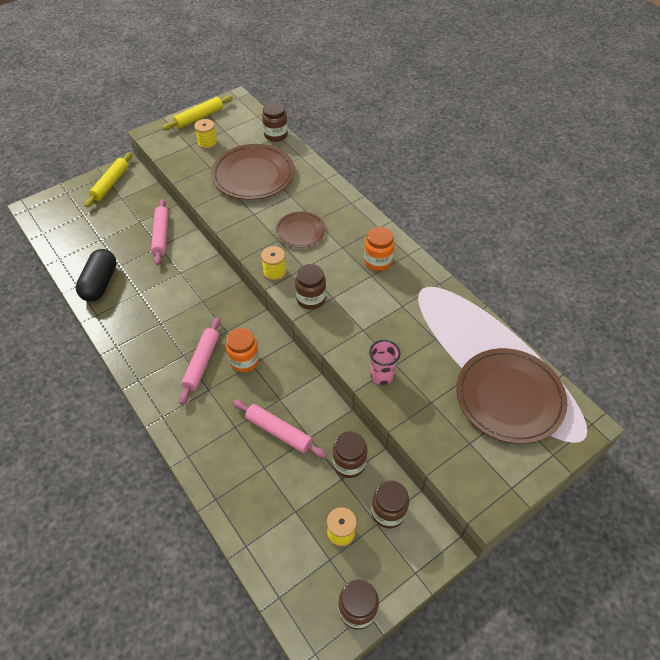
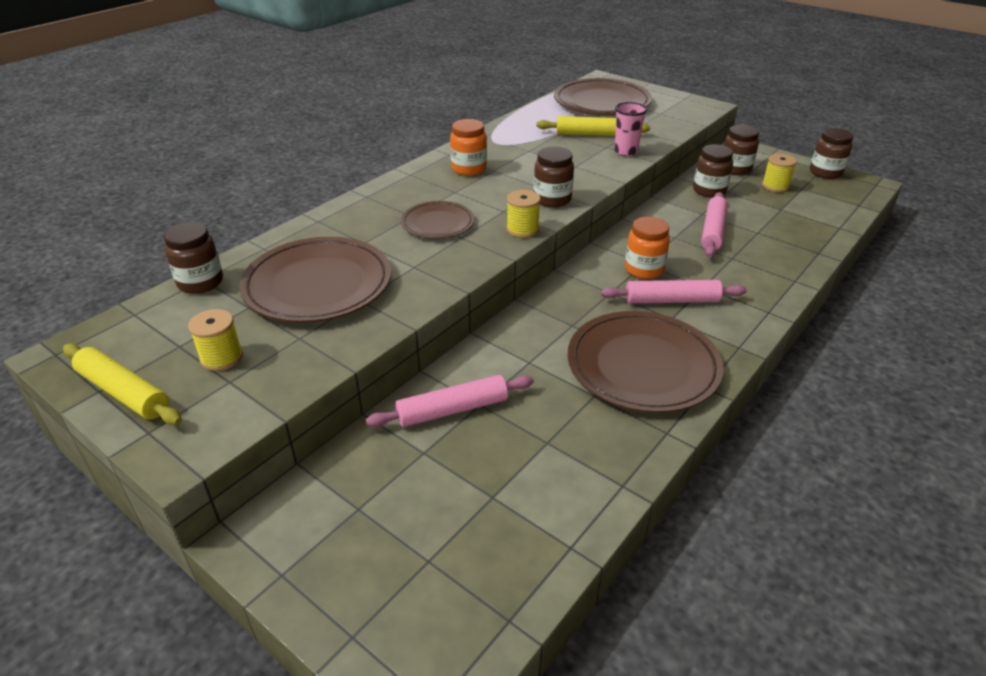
camera: 105 degrees left, 15 degrees down
(100, 283) = (600, 453): black capsule -> none
(111, 183) = (310, 548): yellow rolling pin -> yellow rolling pin (592, 134)
(149, 323) = (642, 366): none -> brown plate

